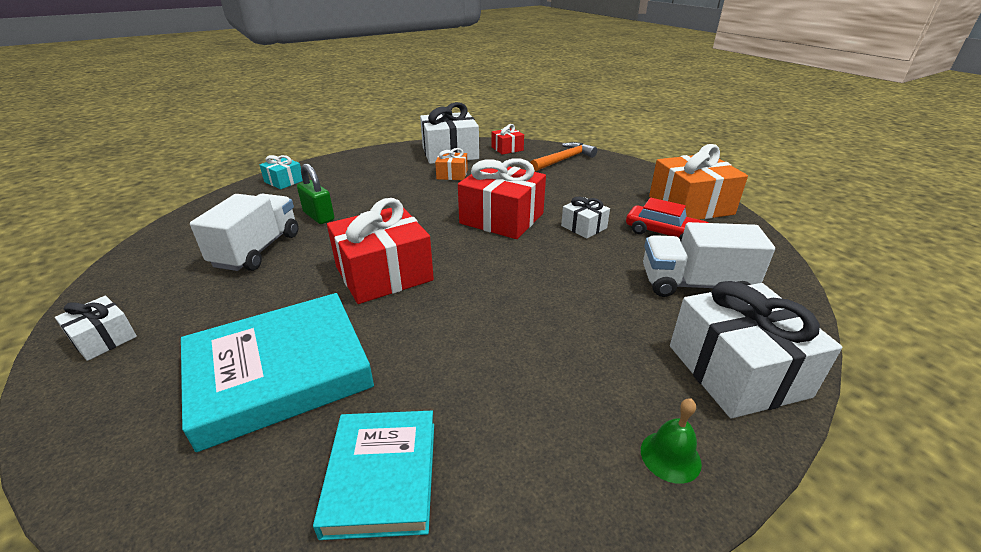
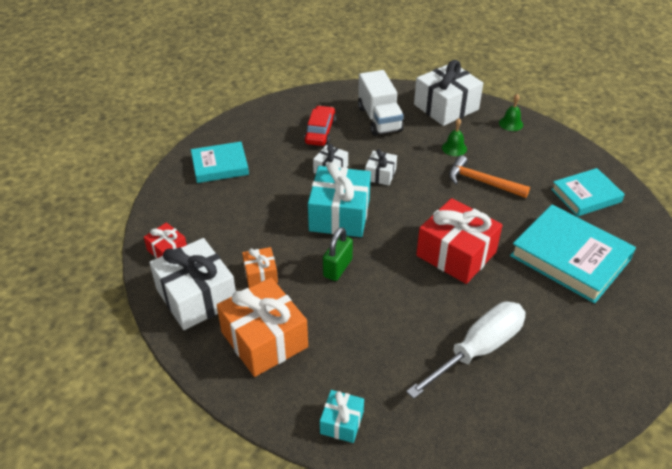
camera: 110 degrees left, 10 degrees up
(104, 338) = (620, 365): white gift -> white gift (380, 174)
(257, 250) = (478, 350): white truck -> white screwdriver
(319, 216) = (401, 339): green padlock -> green padlock (337, 268)
(502, 218) = (339, 215): red gift -> turquoise gift
(564, 159) = (189, 201): orange hammer -> orange hammer (482, 182)
(600, 339) = (454, 148): none -> green bell
(611, 175) = (220, 166): none -> turquoise book
(690, 205) = (267, 122): orange gift -> orange gift (264, 339)

